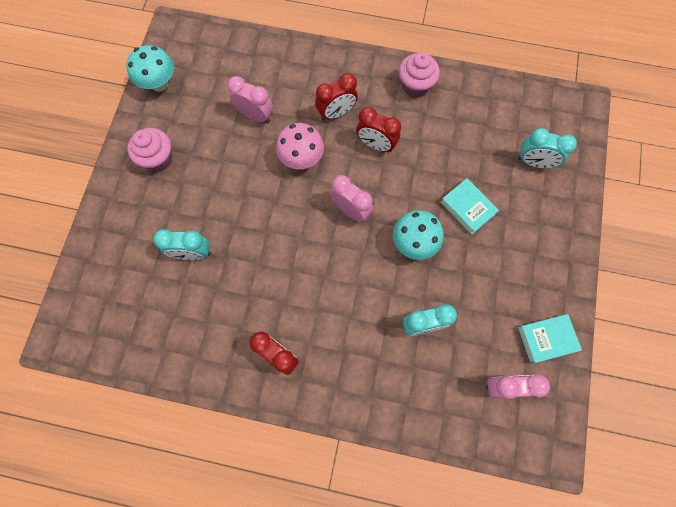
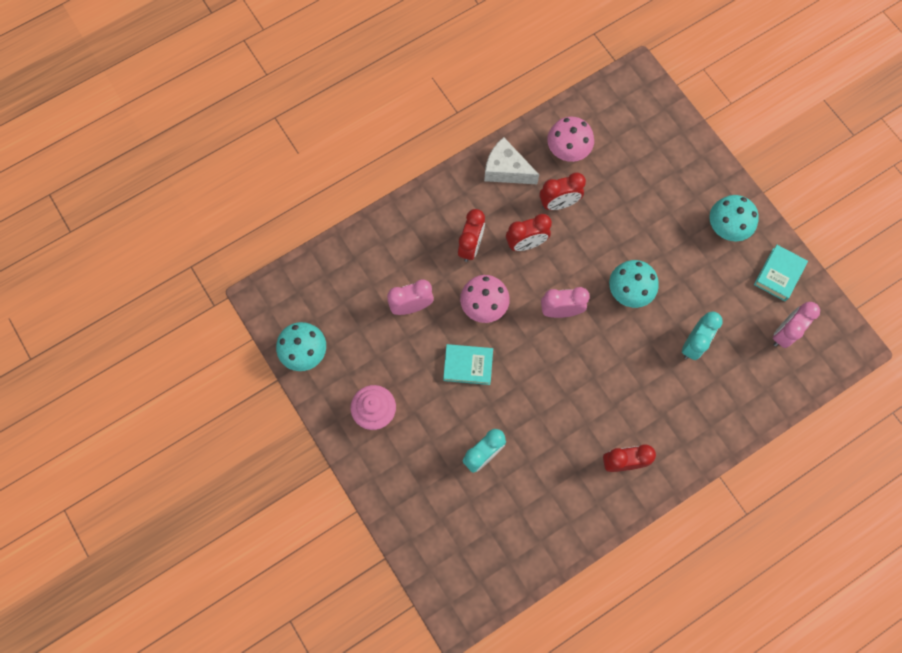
camera: 45 degrees left, 0 degrees up
(415, 86) = (506, 170): pink cupcake -> white cheese
(428, 139) = (558, 203): none -> red clock
(468, 208) = (638, 230): turquoise book -> turquoise book (468, 365)
(473, 110) = (567, 151): none -> pink mushroom
(534, 162) = (648, 152): turquoise clock -> none
(539, 267) = (726, 228): none -> turquoise mushroom

